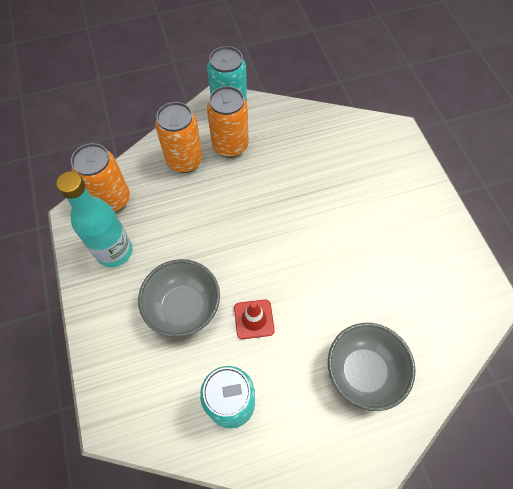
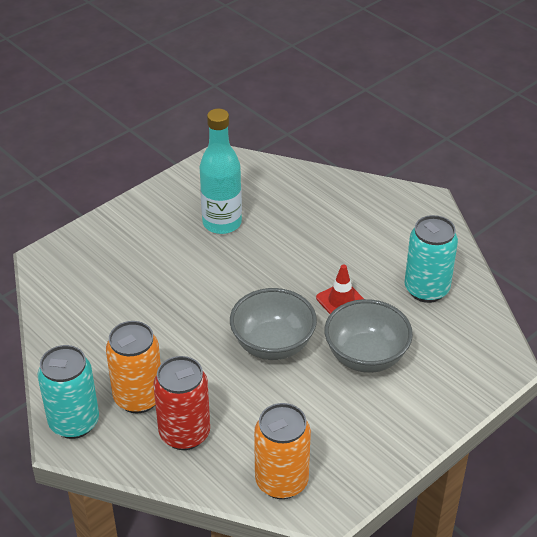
camera: 115 degrees left, 20 degrees down
(114, 251) = (345, 444): turquoise bottle -> turquoise bottle (222, 223)
(184, 161) = (184, 433): orange can -> red can
(363, 372) = (339, 218): grey bowl -> grey bowl (273, 345)

